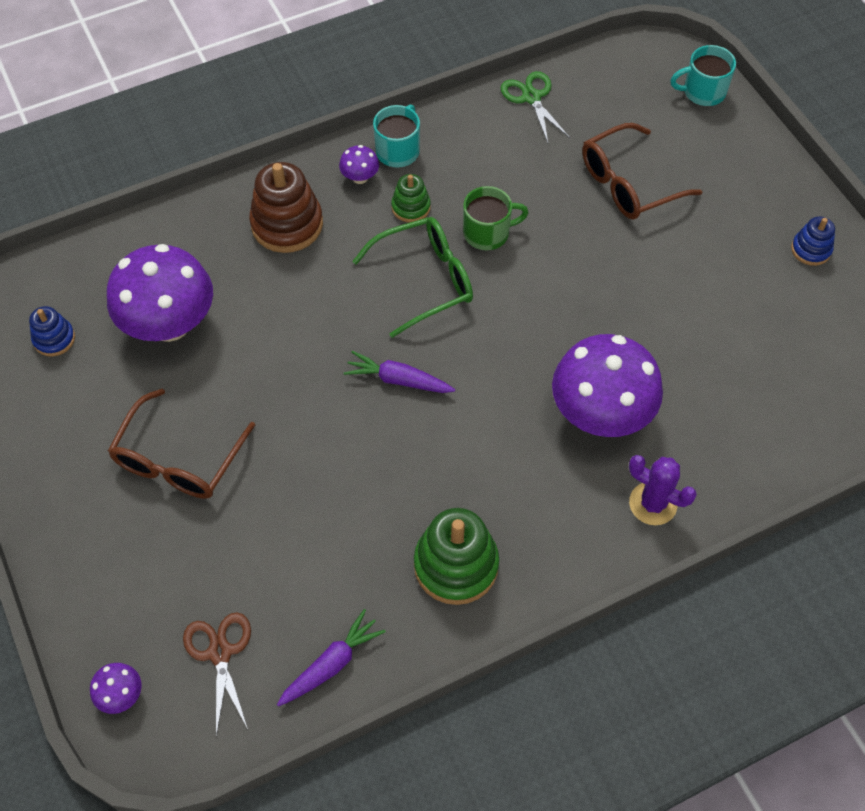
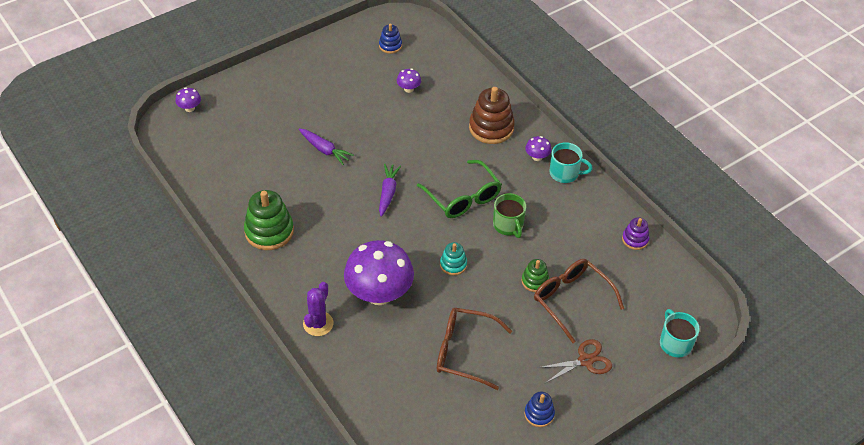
camera: 80 degrees right, 10 degrees down
(170, 324) = (408, 89): purple mushroom -> purple mushroom, size x0.42
(179, 458) = (323, 107): brown glasses -> brown glasses (465, 352)
(220, 652) = (213, 141): brown scissors -> brown scissors (585, 361)
(331, 664) = (208, 185): purple carrot -> purple carrot (324, 150)
(411, 207) = (519, 184): green stacking toy -> green stacking toy (535, 281)
(531, 97) = (635, 239): green scissors -> purple stacking toy
(554, 311) = (453, 264): none -> turquoise stacking toy

